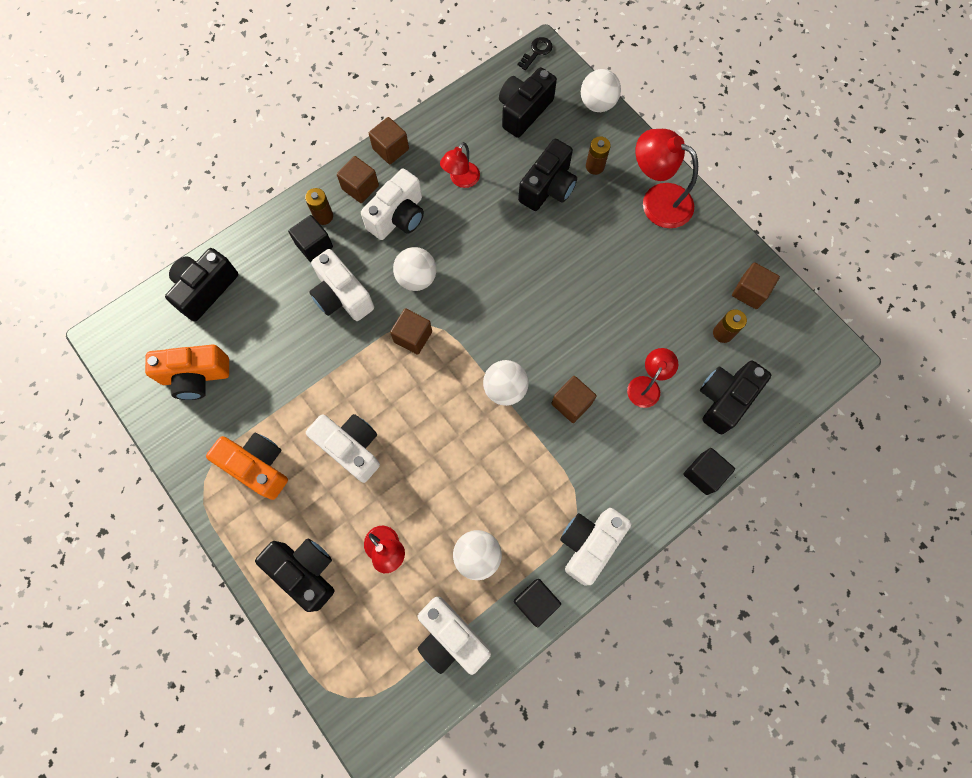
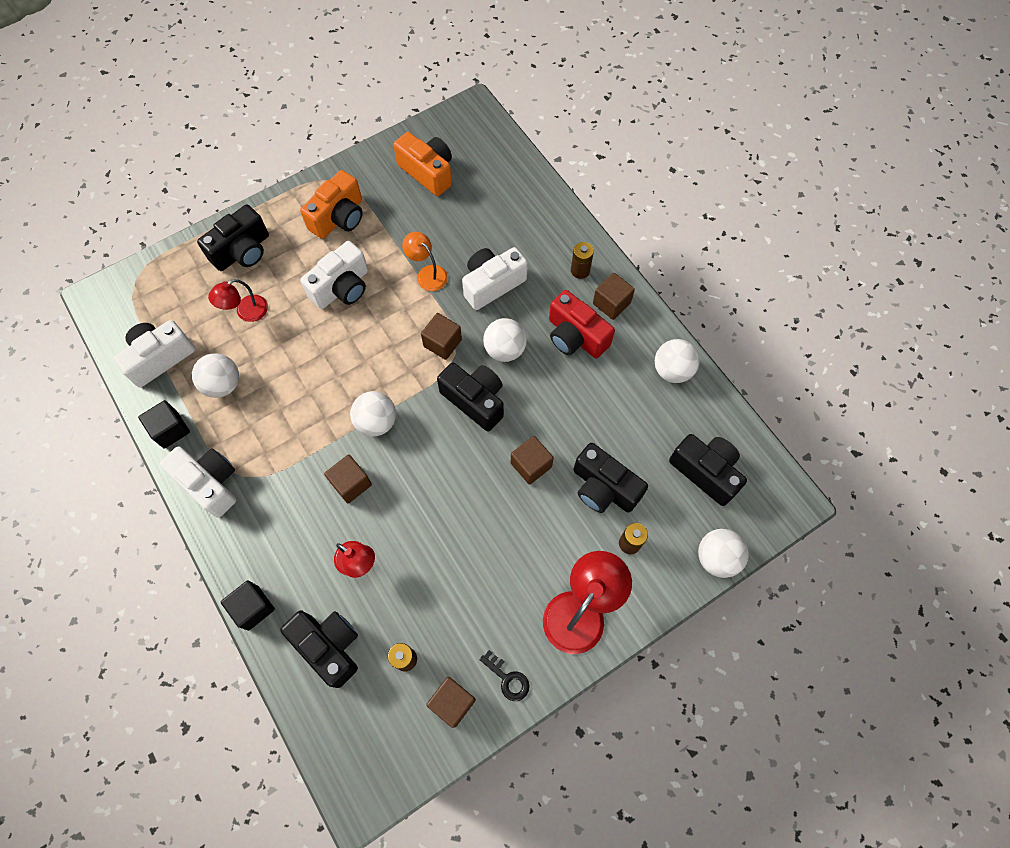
camera: 95 degrees right, 5 degrees down
(196, 376) = (428, 172): orange camera -> orange camera turned 135 degrees clockwise
(205, 289) = (510, 177): black camera -> black camera (475, 400)
(314, 245) = (548, 262): black cube -> none
(331, 361) = (427, 274): none -> orange lamp
(390, 149) = (656, 333): brown cube -> brown cube (531, 465)
(398, 217) = (575, 336): white camera -> red camera
(429, 136) = (672, 370): none -> white ball
(461, 180) = (616, 398): red lamp -> none
(537, 52) = (790, 495): black key -> black key (507, 679)

